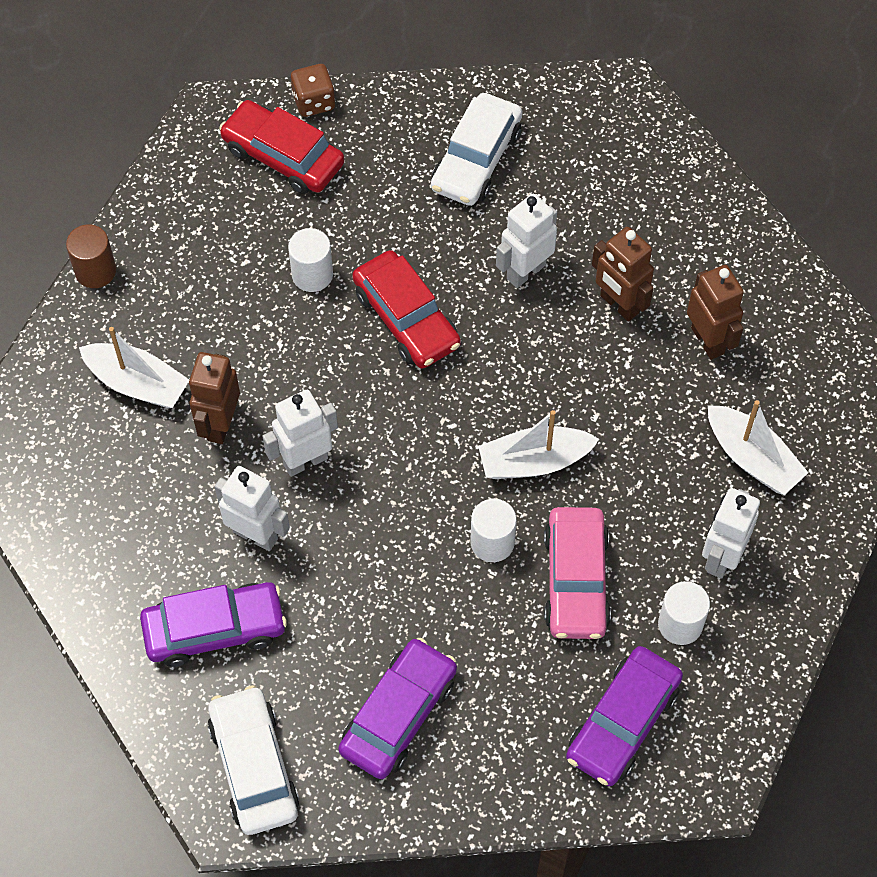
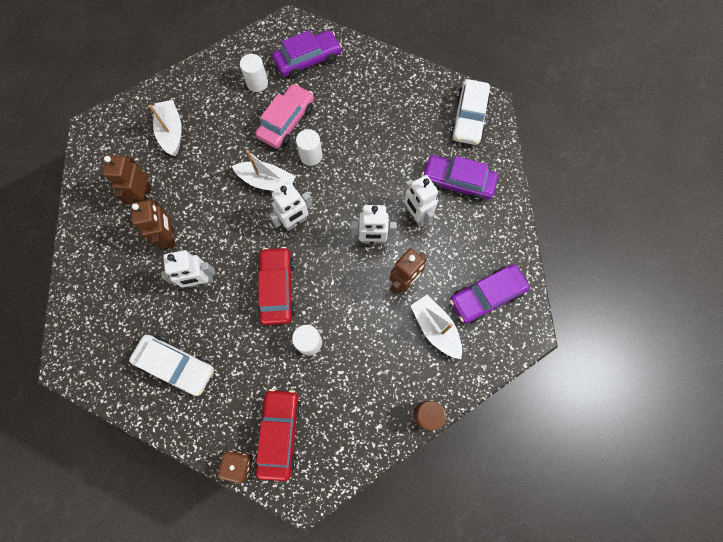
camera: 150 degrees left, 10 degrees up
(283, 156) = (279, 433): red car -> red car turned 150 degrees counterclockwise
(398, 714) = (396, 107): purple car -> purple car (486, 296)
(476, 159) = (176, 365): white car -> white car turned 60 degrees clockwise
(721, 557) = (219, 99): white robot -> white robot (295, 222)

